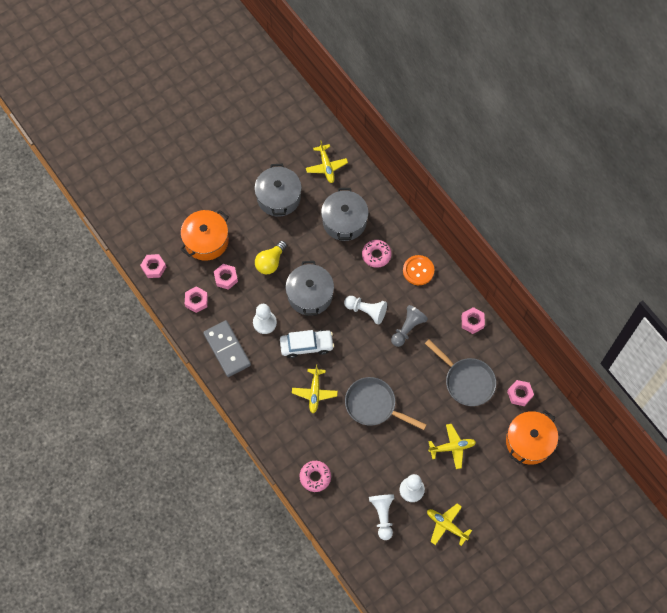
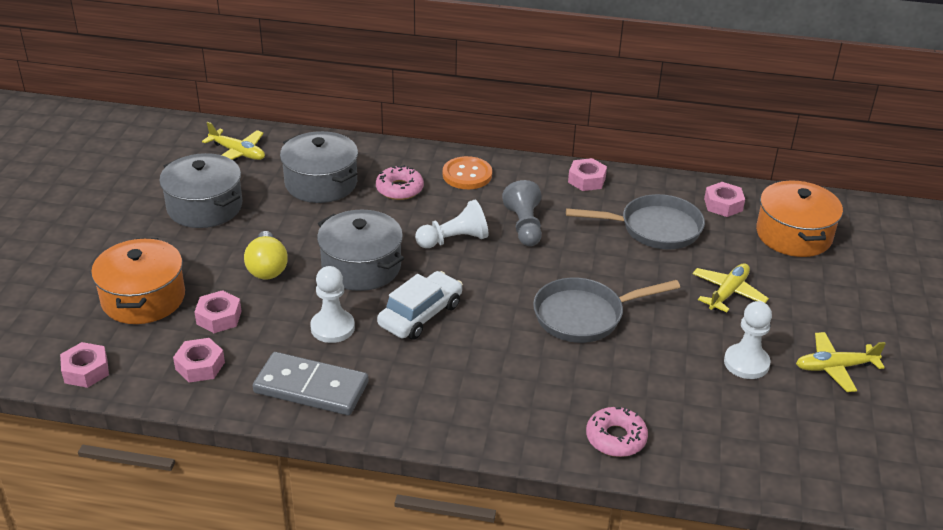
camera: 45 degrees left, 30 degrees down
(314, 392) = (493, 352): yellow plane -> none
(382, 515) = (754, 414): white pawn -> none

